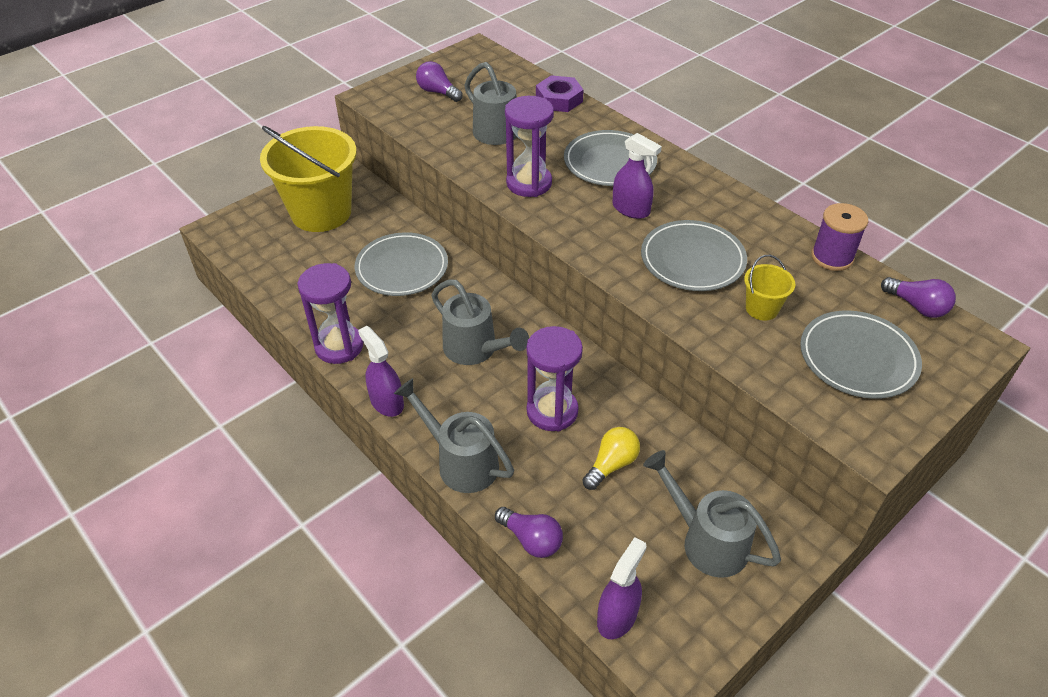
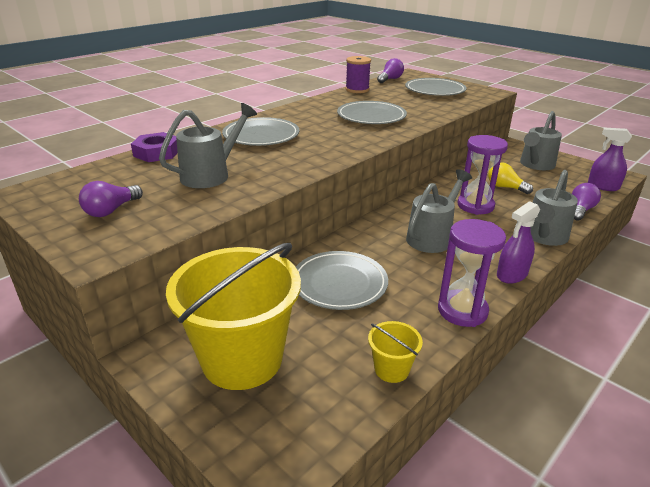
camera: 95 degrees left, 15 degrees down
(529, 183) = (290, 162): purple hourglass -> none
(631, 209) = (321, 130): purple spray bottle -> none
(761, 309) = (408, 104): yellow bucket -> yellow bucket (391, 369)

